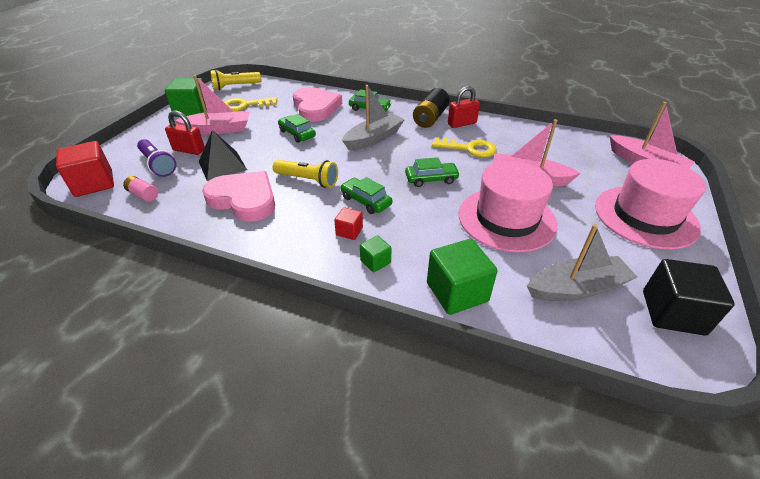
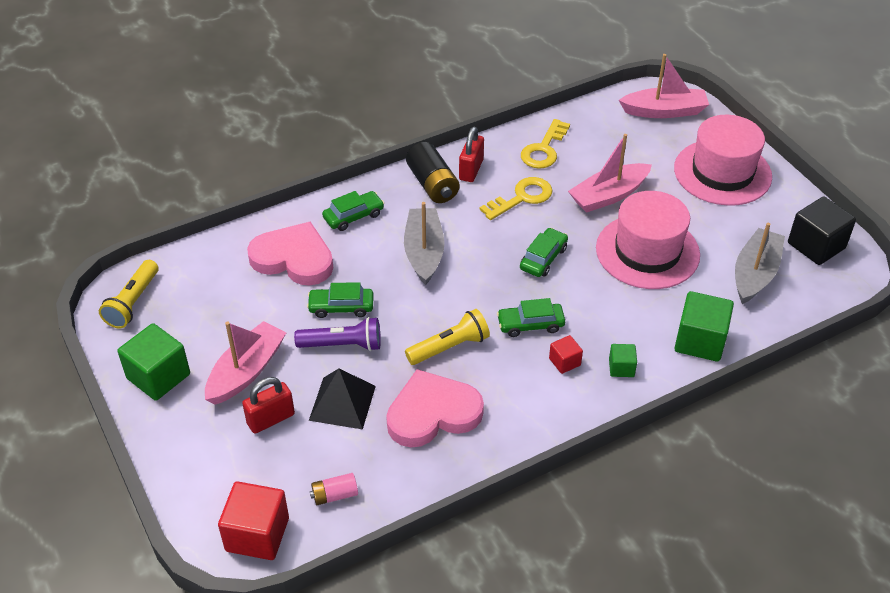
camera: 50 degrees left, 5 degrees up
(158, 165) = (276, 460): purple flashlight -> purple flashlight (342, 345)
(245, 105) = (207, 318): yellow key -> yellow key (544, 149)

